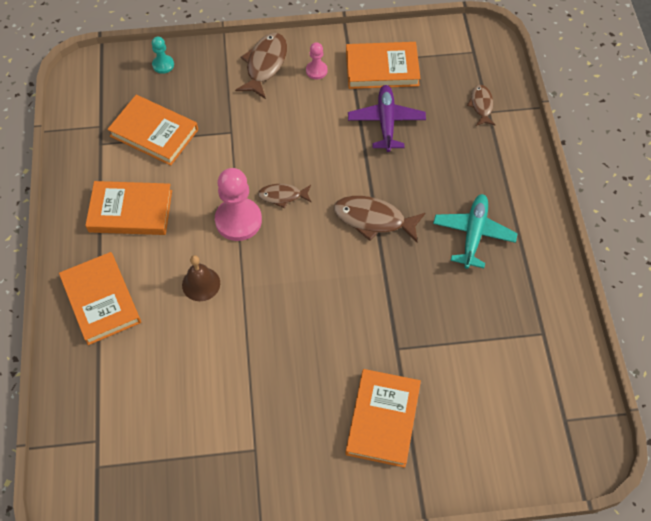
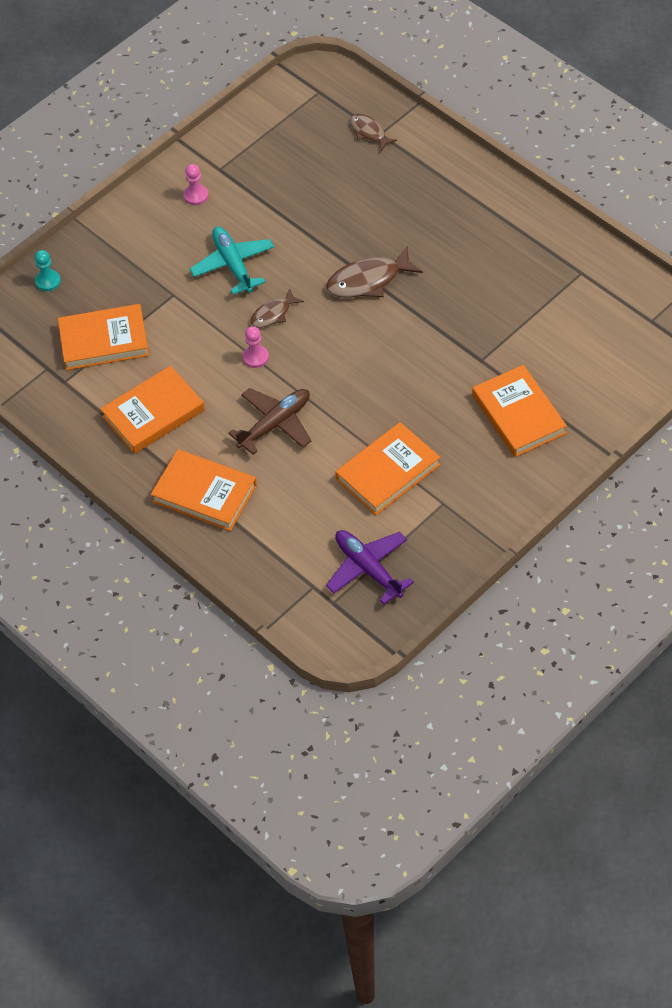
camera: 35 degrees left, 5 degrees down
(201, 284) = (275, 424): brown bell -> brown plane
(238, 220) = (255, 357): pink pawn -> pink pawn, size x0.51
(265, 64) = (143, 220): brown fish -> none
(382, 68) = (253, 156): orange book -> orange book (388, 472)
(386, 122) = (301, 198): purple plane -> purple plane (368, 568)
(473, 234) = (460, 237): turquoise plane -> turquoise plane (233, 264)

